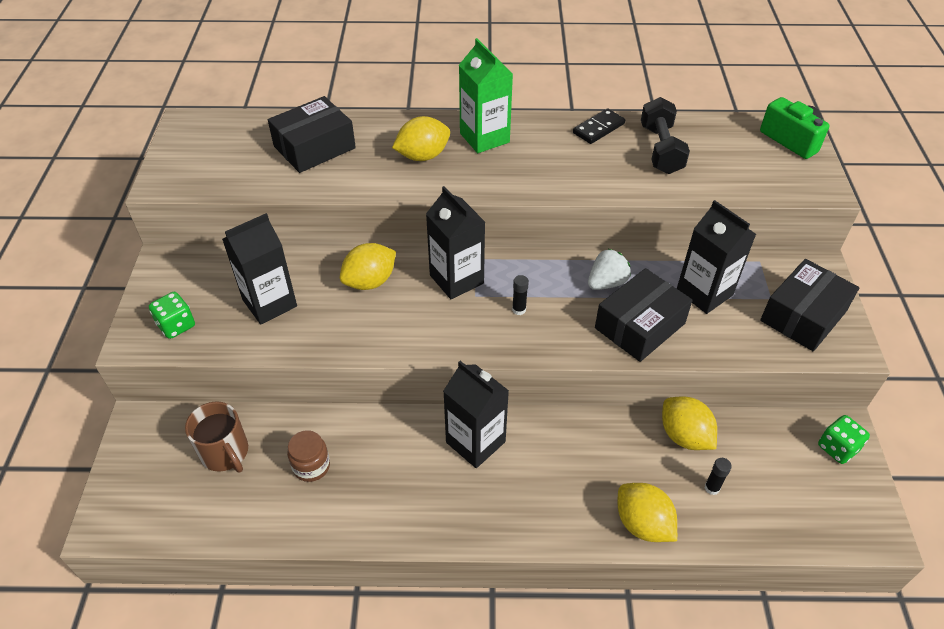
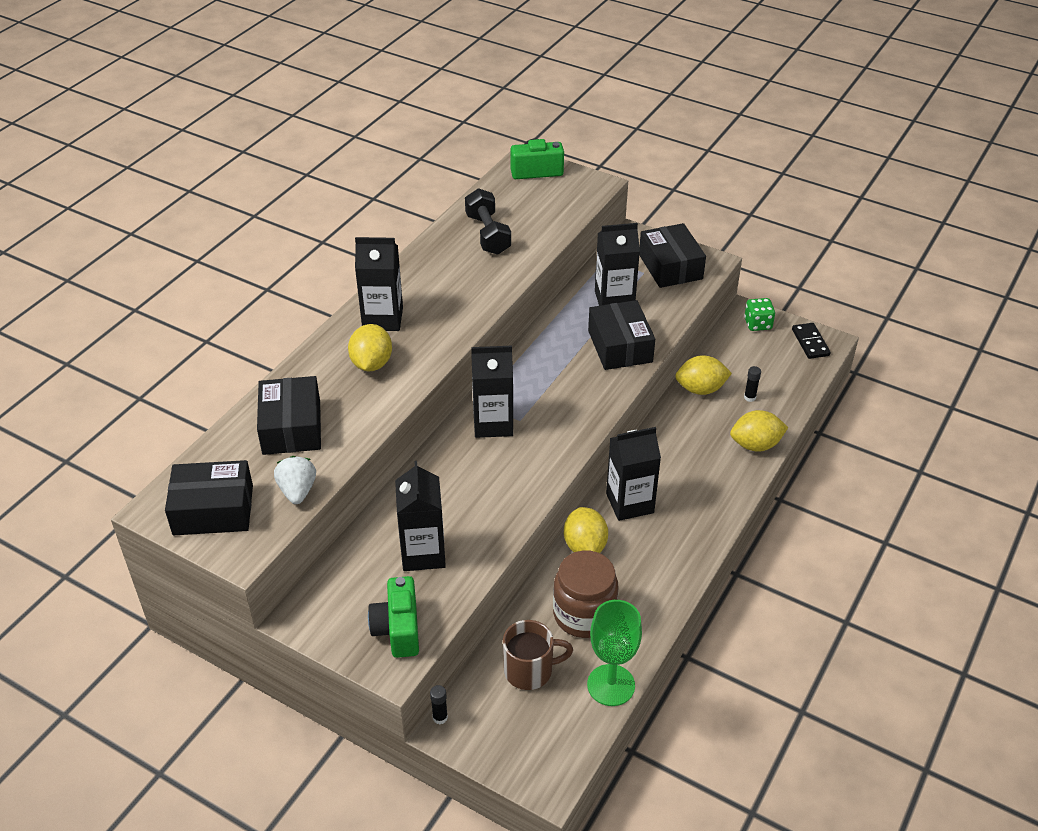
camera: 60 degrees left, 5 degrees down
(176, 325) = (398, 629): green dice -> green camera
(199, 149) = (213, 510): none -> black box
(236, 526) = (611, 685): none -> green goblet
(311, 466) = (584, 614): brown jar -> brown jar, size x1.75
(370, 281) = (451, 477): yellow lemon -> yellow lemon (585, 546)
(484, 138) = (382, 319): green carton -> black carton
(519, 309) = (554, 402): black glue stick -> black glue stick (440, 717)
(598, 128) = (433, 253): black domino -> black domino (810, 342)
(606, 283) = (565, 343): white strawberry -> white strawberry (297, 491)
(661, 149) = (488, 234): black dumbbell -> black dumbbell turned 45 degrees clockwise

